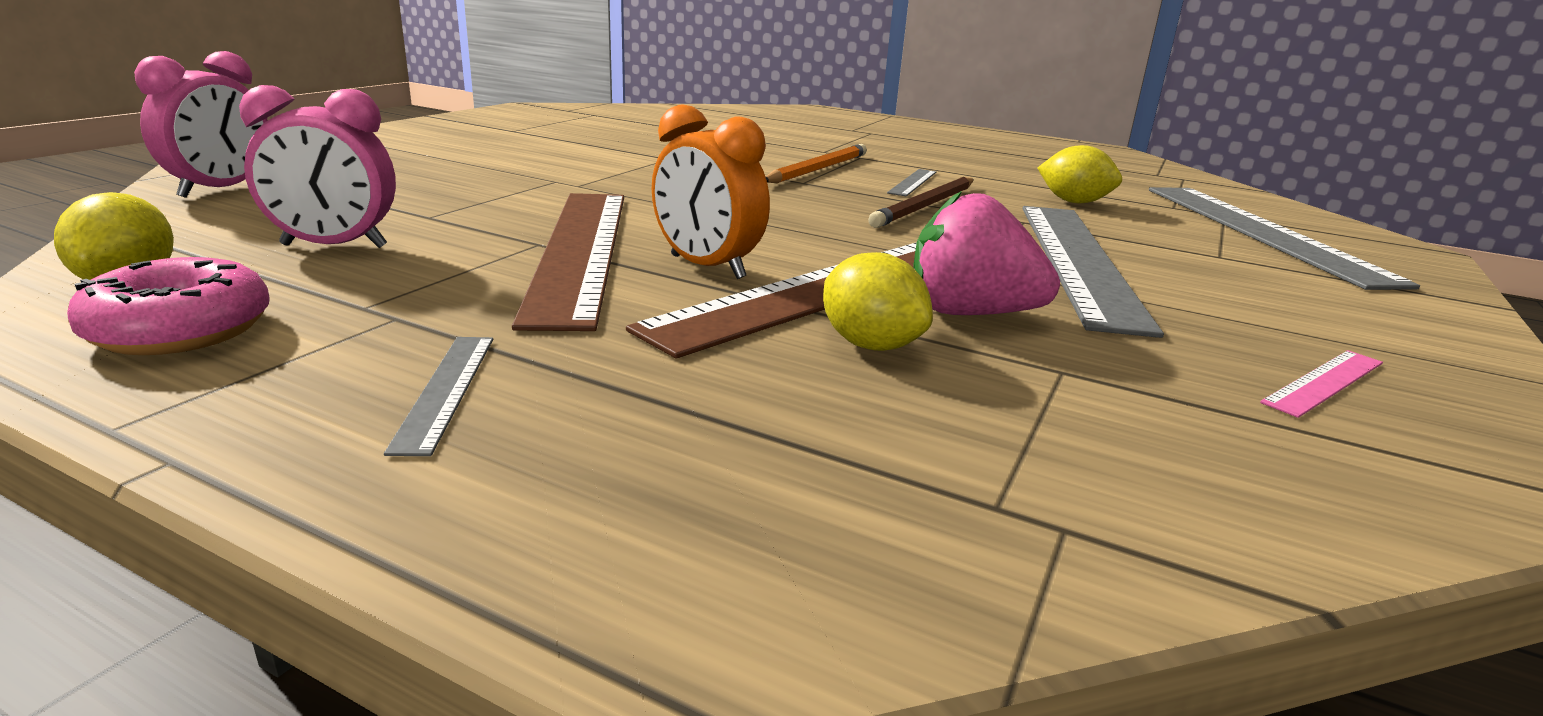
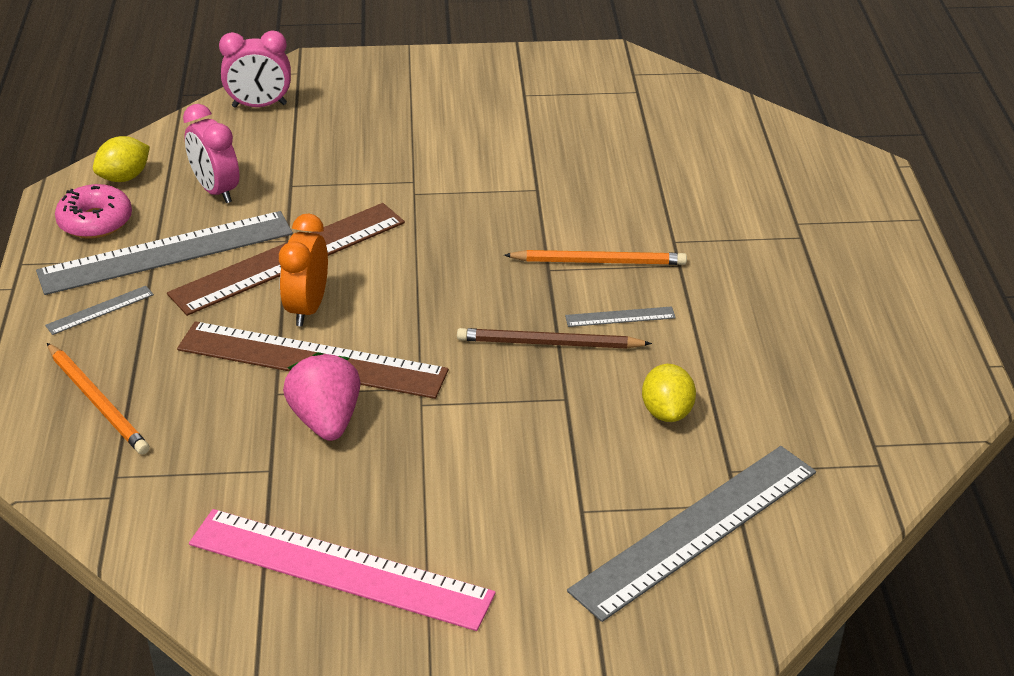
camera: 60 degrees right, 15 degrees up
(730, 463) = (98, 402): none -> orange pencil
(870, 345) = (246, 400): yellow lemon -> none
(1077, 260) = (483, 442): grey ruler -> grey ruler (166, 252)
(1324, 382) = (340, 568): pink ruler -> pink ruler, size x2.41

